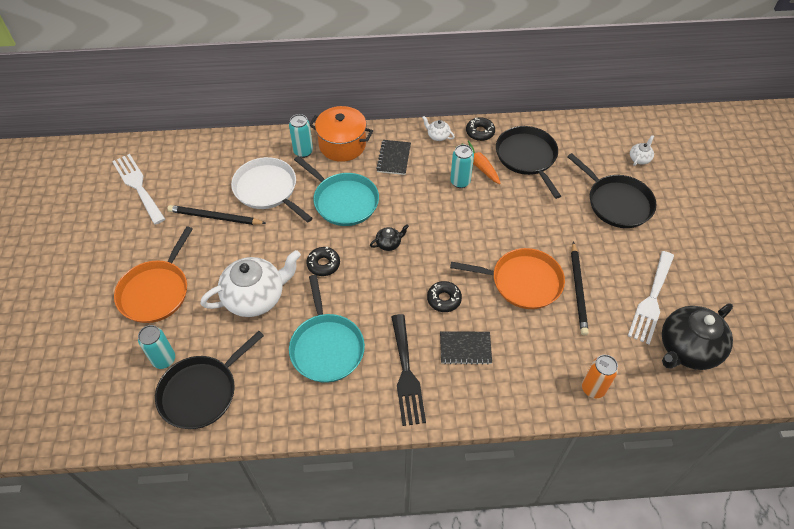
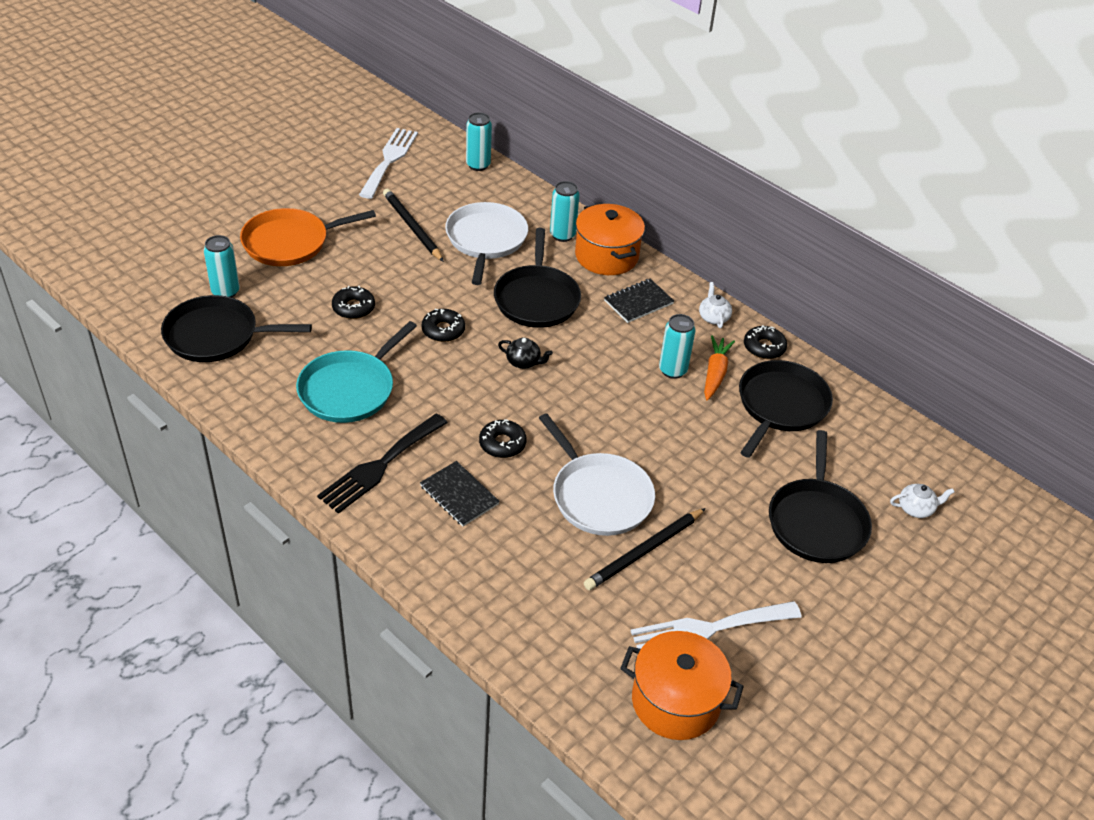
camera: 45 degrees right, 10 degrees down
(196, 146) = (478, 165): none -> turquoise can
(256, 297) = (353, 308): white teapot -> black donut
(343, 201) = (537, 298): turquoise pan -> black pan
(522, 281) = (599, 496): orange pan -> white pan
(593, 388) = (523, 635): orange can -> none
(687, 349) = (675, 701): black teapot -> orange pot

